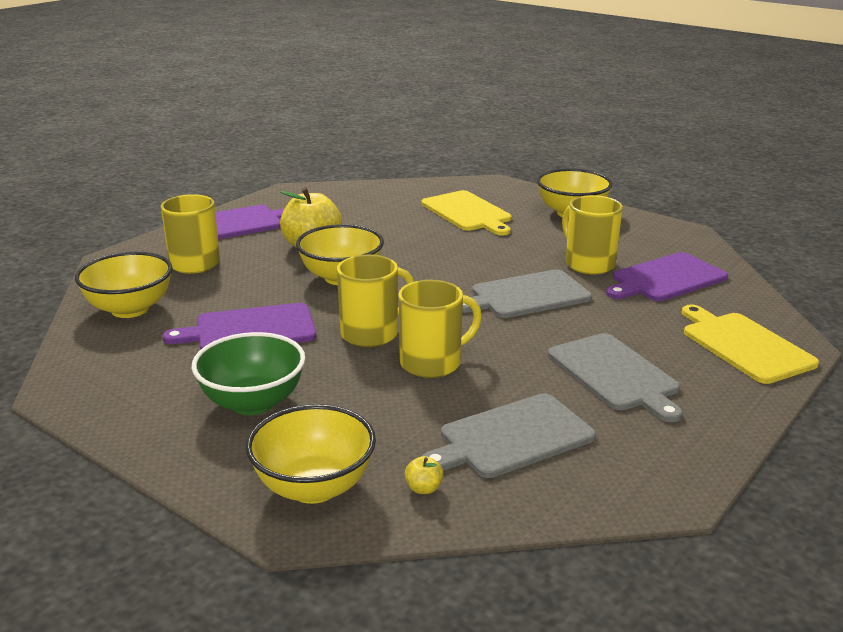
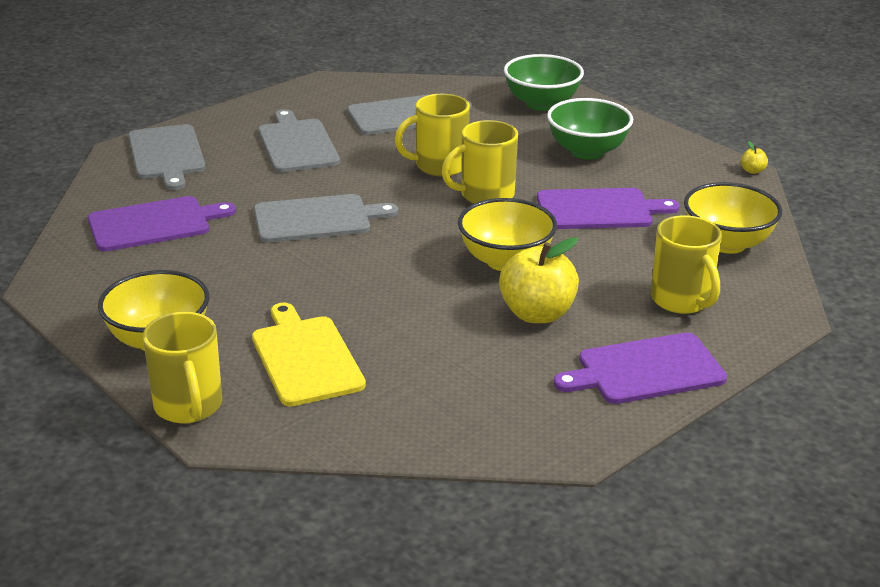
camera: 170 degrees left, 5 degrees up
(314, 487) = (541, 104): yellow bowl -> green bowl
(423, 488) = (473, 97): yellow apple -> yellow apple (752, 171)
(588, 264) = (218, 251): yellow mug -> yellow mug (188, 406)
(744, 345) = (167, 155): yellow cutting board -> grey cutting board

